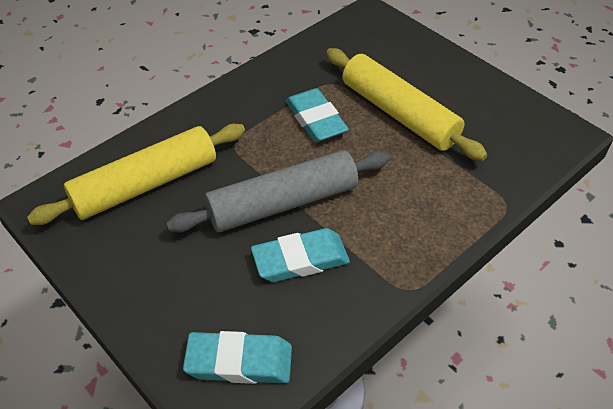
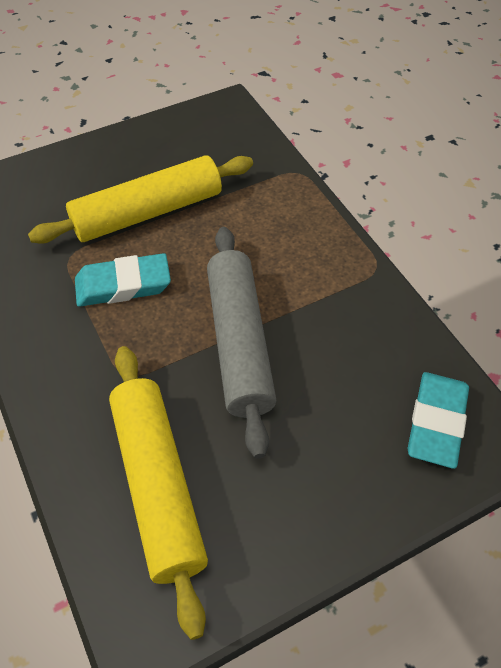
camera: 75 degrees left, 5 degrees up
(300, 259) = (321, 343): turquoise eraser -> none

